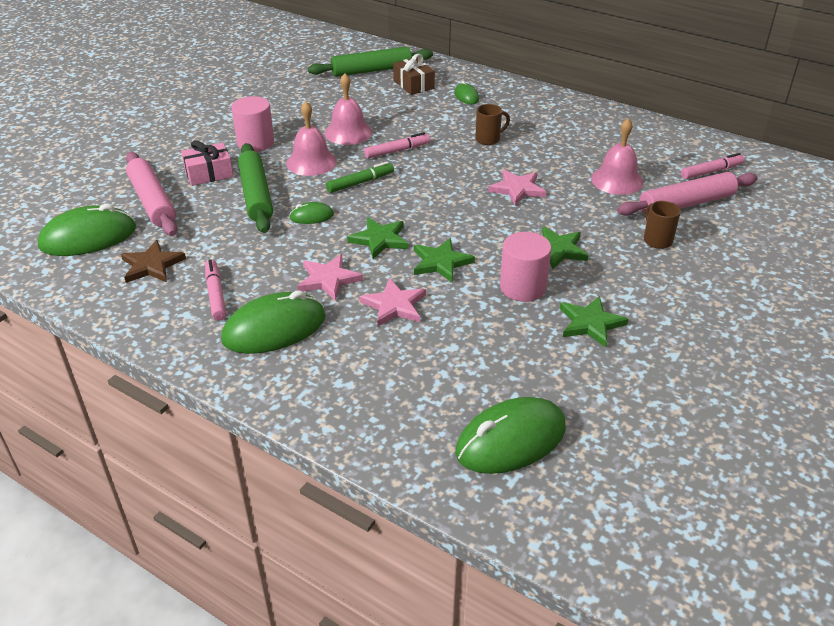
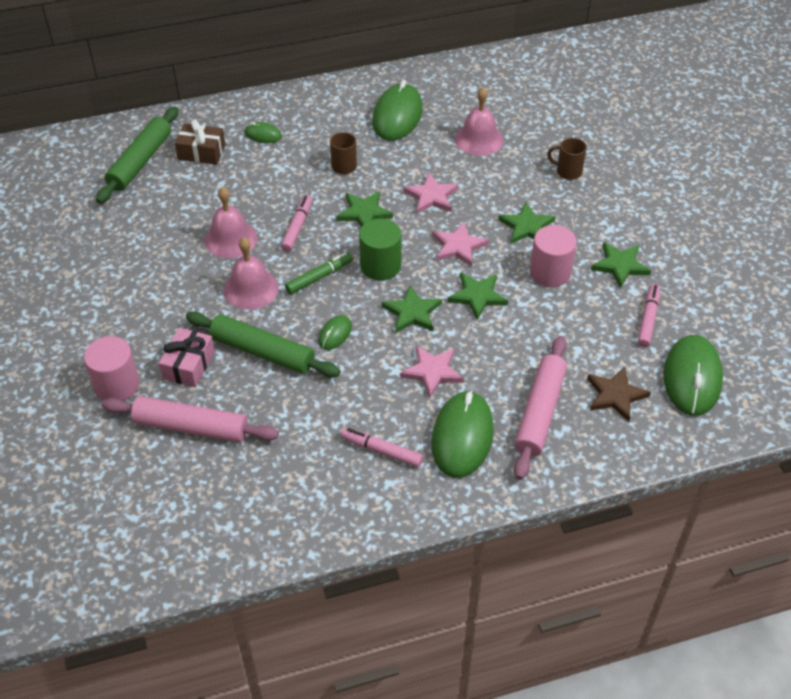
camera: 50 degrees left, 10 degrees up
(88, 237) = (201, 499): green mouse -> green mouse (397, 116)
(152, 265) = (295, 473): brown star -> brown star (615, 395)
(255, 143) = (173, 307): pink cylinder -> pink cylinder (117, 385)
(360, 182) = (319, 277): green marker -> green marker turned 45 degrees clockwise
(394, 305) = (502, 352): pink star -> pink star (458, 246)
(409, 202) = (380, 265): none -> green cylinder
(453, 169) = (364, 213): none -> green star
(686, 204) = (544, 128): pink rolling pin -> pink rolling pin (540, 412)
(711, 171) = (521, 88): pink marker -> pink marker (648, 319)

